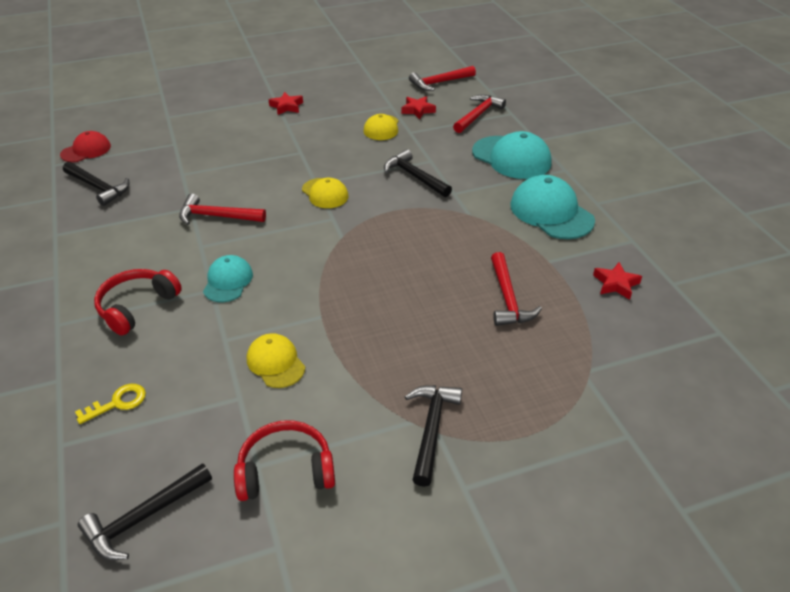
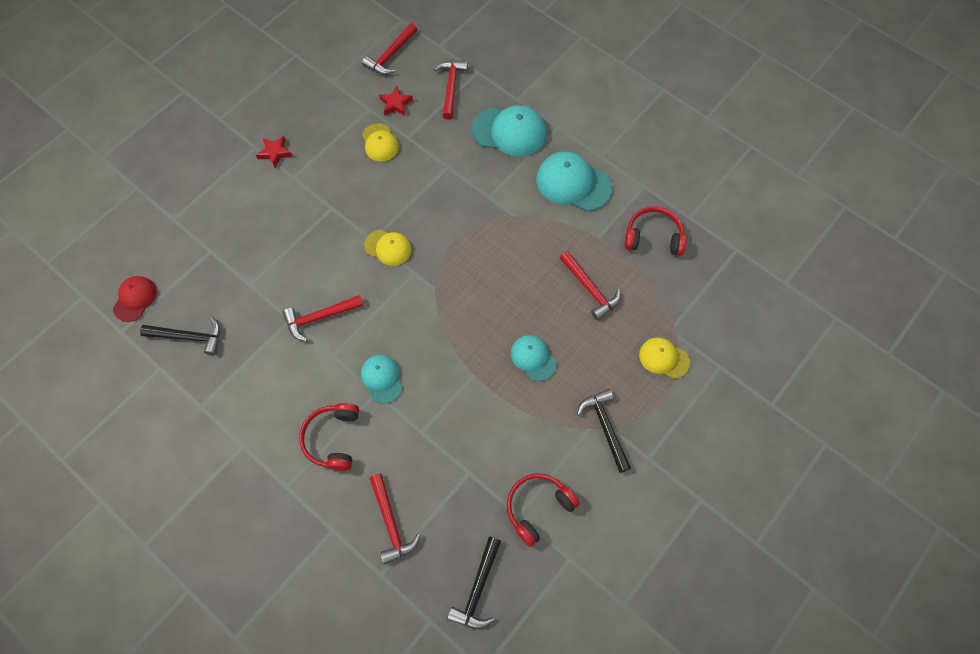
camera: 30 degrees left, 25 degrees up
(117, 403) = (391, 523): yellow key -> red hammer
(275, 363) = (472, 431): yellow cap -> yellow cap (663, 358)
(397, 329) = (533, 358): none -> turquoise cap
(415, 176) = (447, 192): black hammer -> none
(616, 284) = (653, 237): red star -> red headphones

